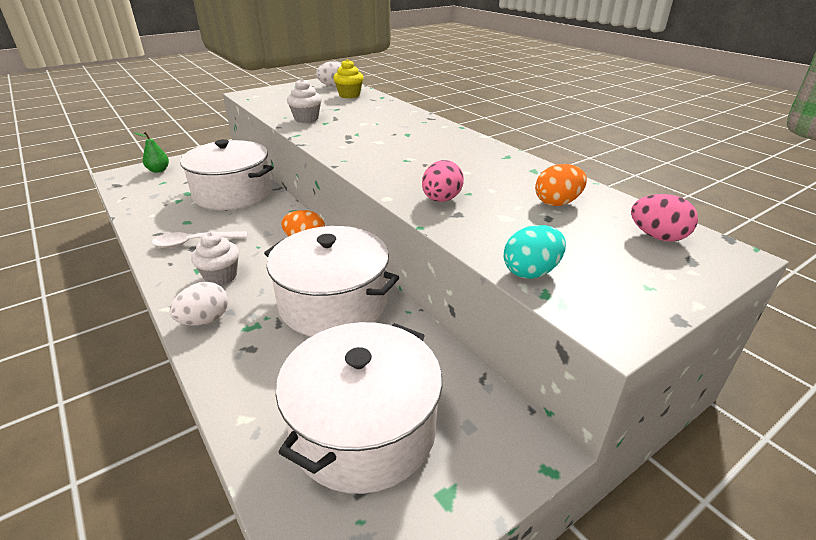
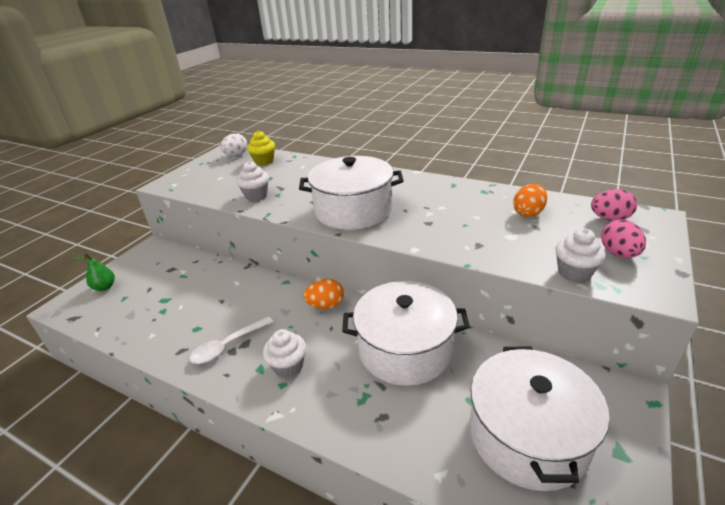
camera: 25 degrees left, 0 degrees up
(205, 320) = (319, 411): white egg -> none
(233, 193) = (211, 285): white pot -> white pot (353, 210)
(441, 200) = (454, 237): pink egg -> pink egg (618, 254)
(531, 272) = (574, 273): turquoise egg -> white cupcake

